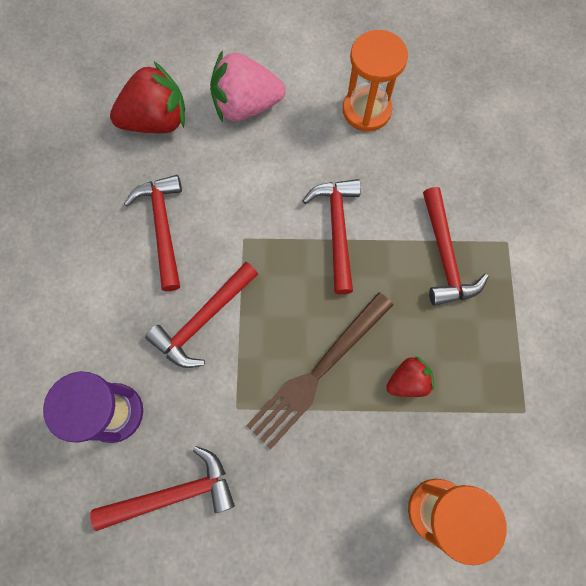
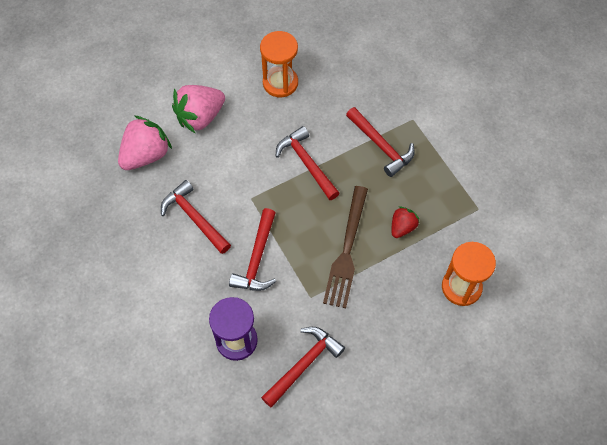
camera: 30 degrees left, 10 degrees down
(157, 121) = (146, 155): red strawberry -> pink strawberry

